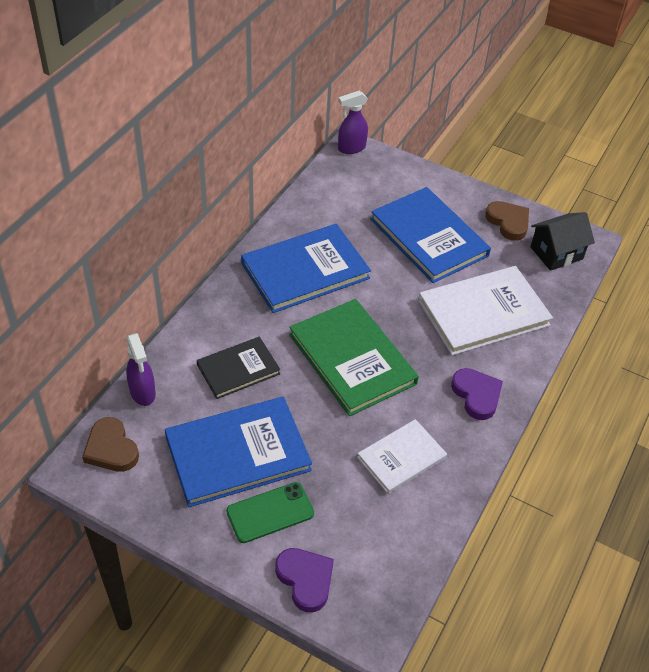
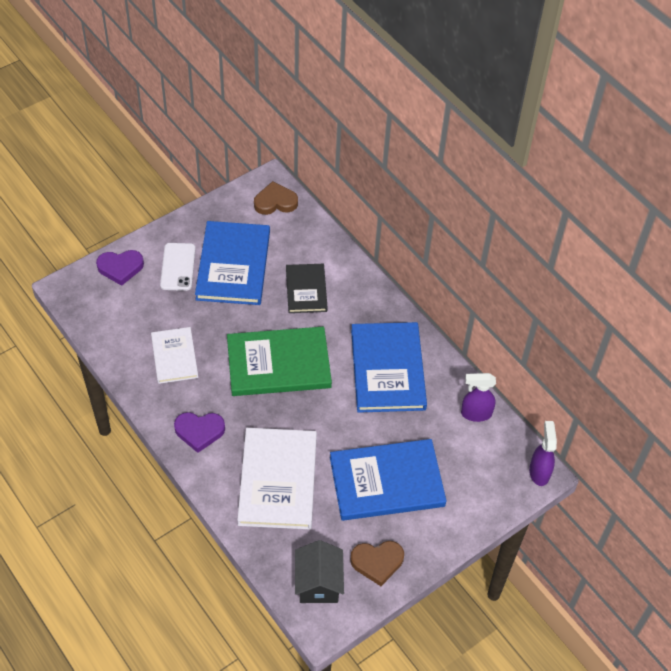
camera: 115 degrees right, 5 degrees up
(143, 393) = (313, 230): purple spray bottle -> purple spray bottle (475, 414)
(270, 512) = (178, 267): green phone -> white phone

